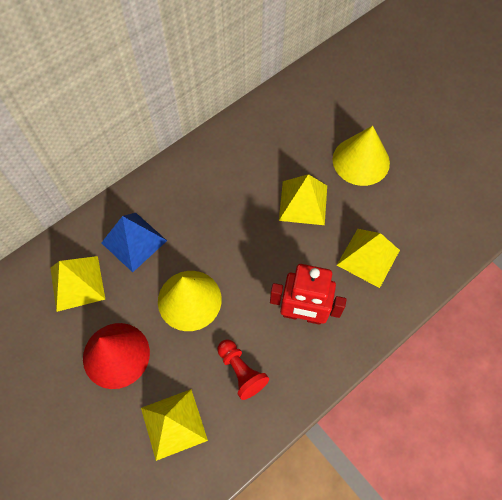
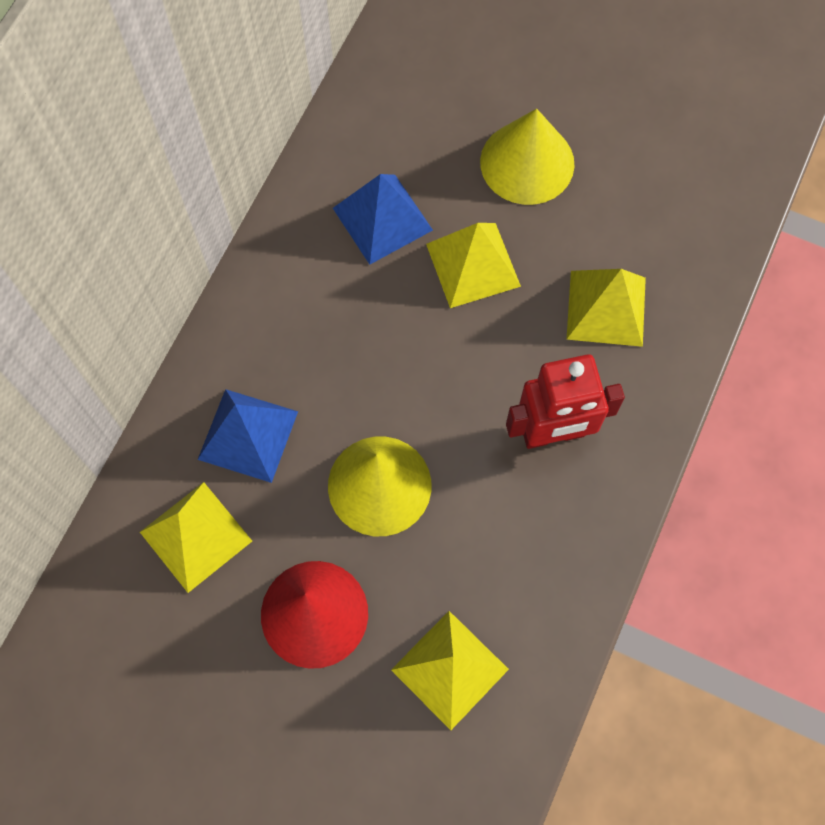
camera: 25 degrees left, 5 degrees up
(241, 371) = (507, 553): red pawn -> none
(266, 159) = (382, 219): none -> blue pyramid

